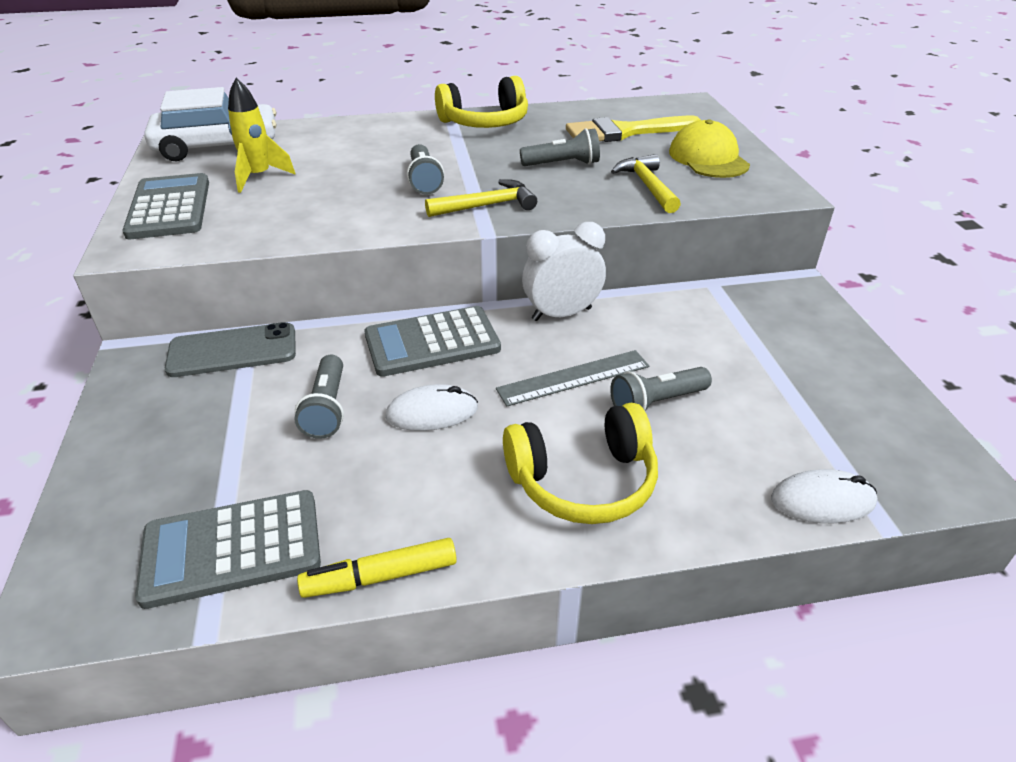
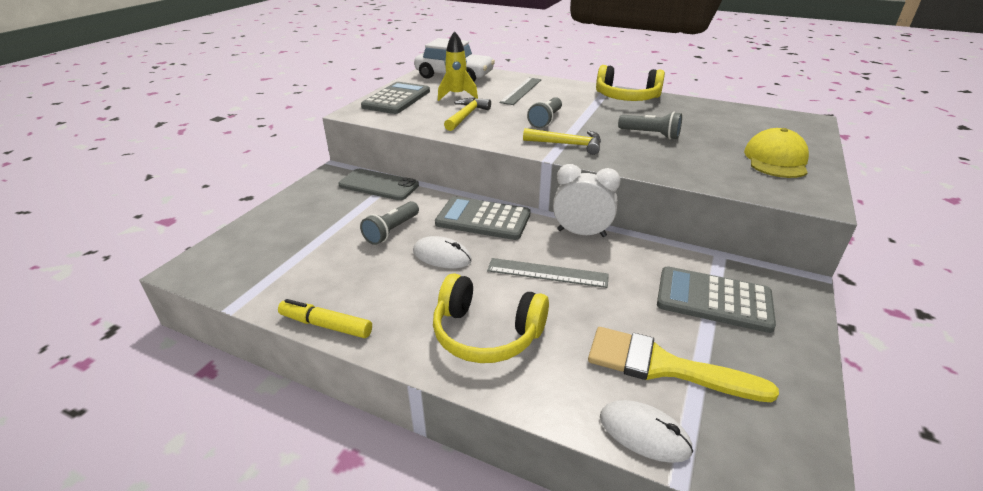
camera: 35 degrees right, 5 degrees down
(232, 548) = (280, 277): grey calculator -> grey calculator (713, 300)
(343, 146) = (521, 91): none -> grey ruler
(624, 132) = (725, 126): yellow brush -> yellow brush (663, 366)
(647, 186) = (699, 164): yellow hammer -> yellow hammer (466, 116)
(656, 402) = (587, 311): grey flashlight -> none

